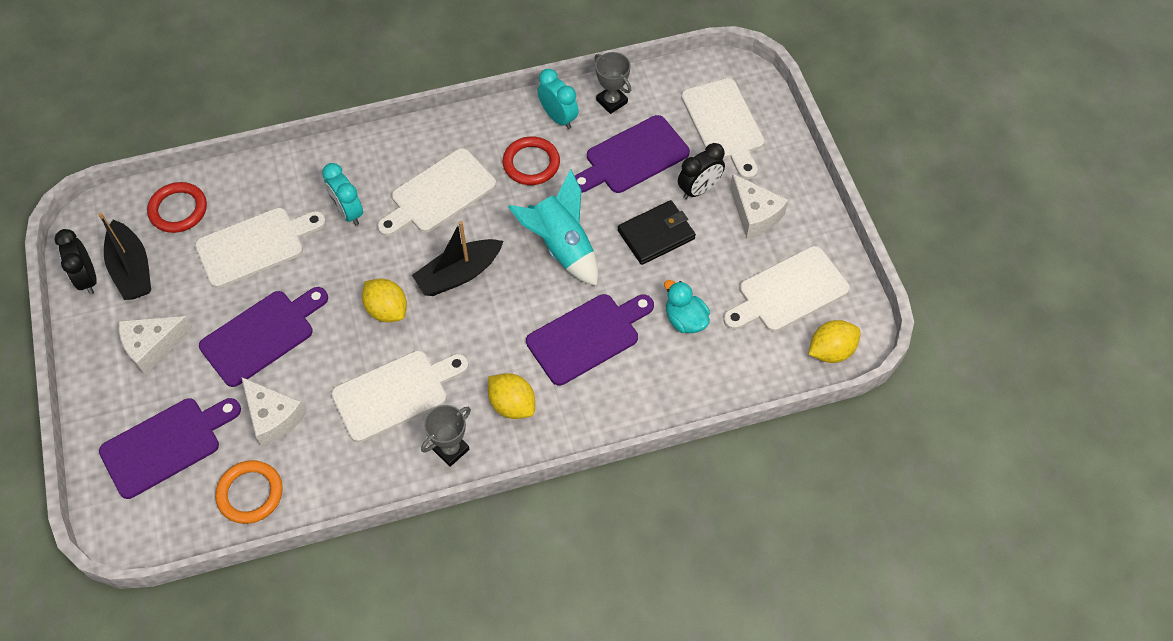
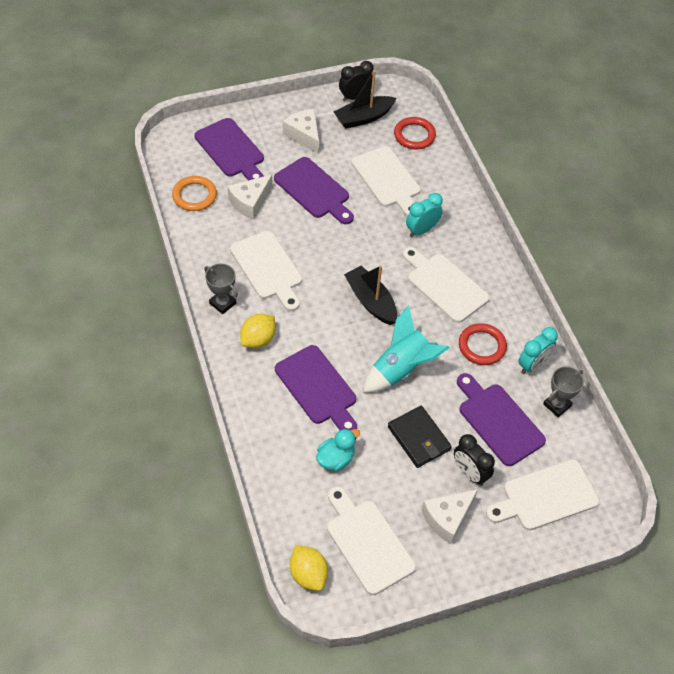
camera: 85 degrees right, 5 degrees down
(387, 310) = (337, 259): yellow lemon -> none

